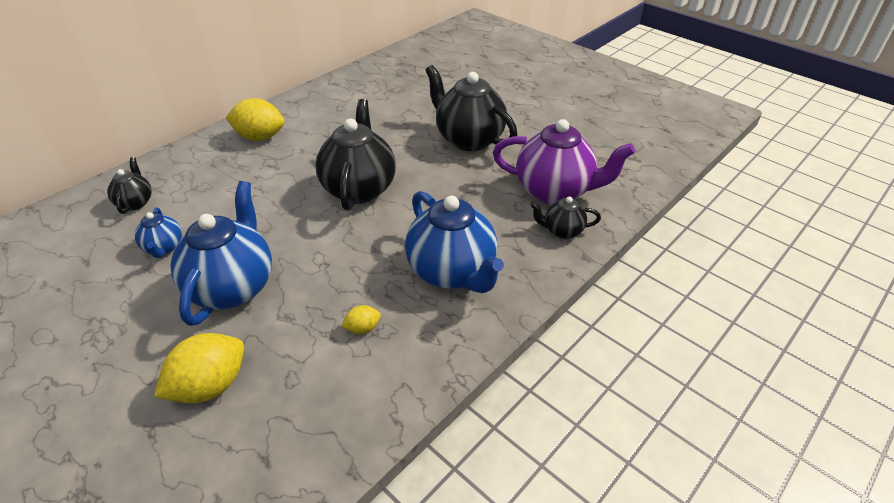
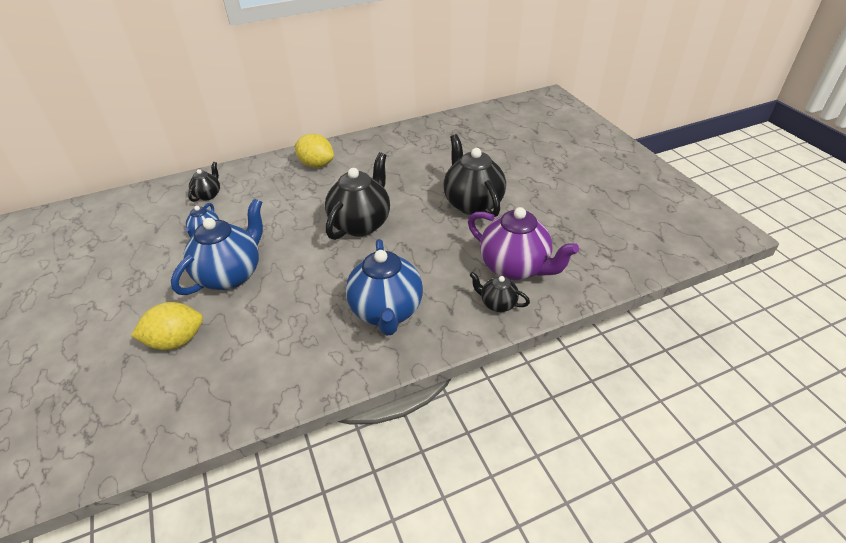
camera: 25 degrees right, 0 degrees up
(362, 328) = (295, 334): yellow lemon -> none

